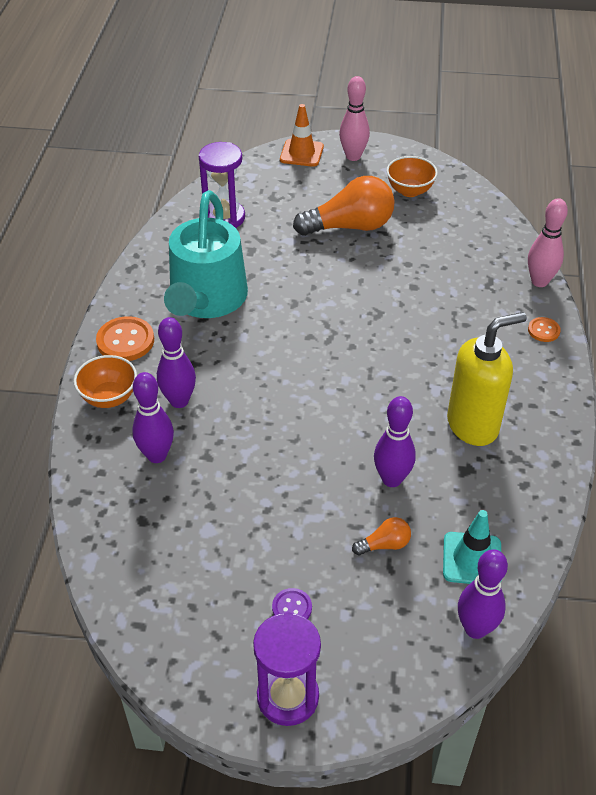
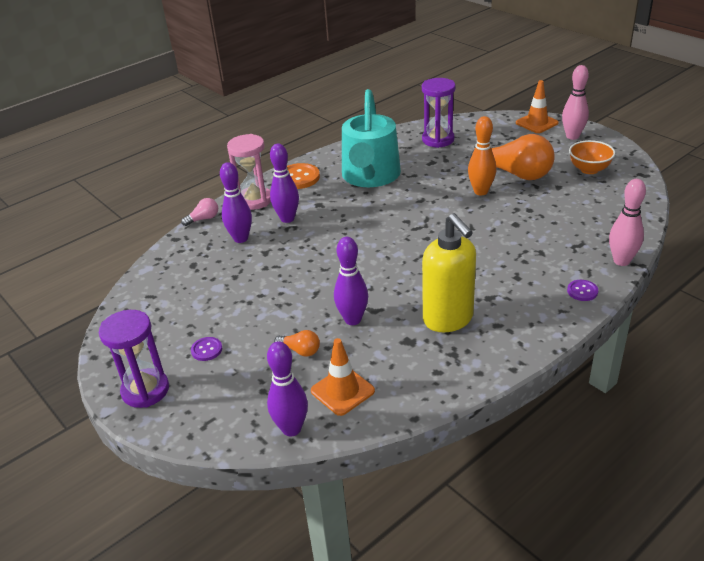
camera: 45 degrees right, 10 degrees down
(76, 456) = (203, 219): none -> pink light bulb
(109, 397) = (255, 200): orange bowl -> pink hourglass
(206, 299) = (370, 176): turquoise watering can -> turquoise watering can turned 45 degrees counterclockwise
(341, 264) = (481, 191): none -> orange bowling pin
(472, 559) = (342, 391): turquoise traffic cone -> orange traffic cone
(473, 425) = (448, 319): yellow soap dispenser -> yellow soap dispenser turned 45 degrees clockwise
(543, 330) = (582, 291): orange button -> purple button

